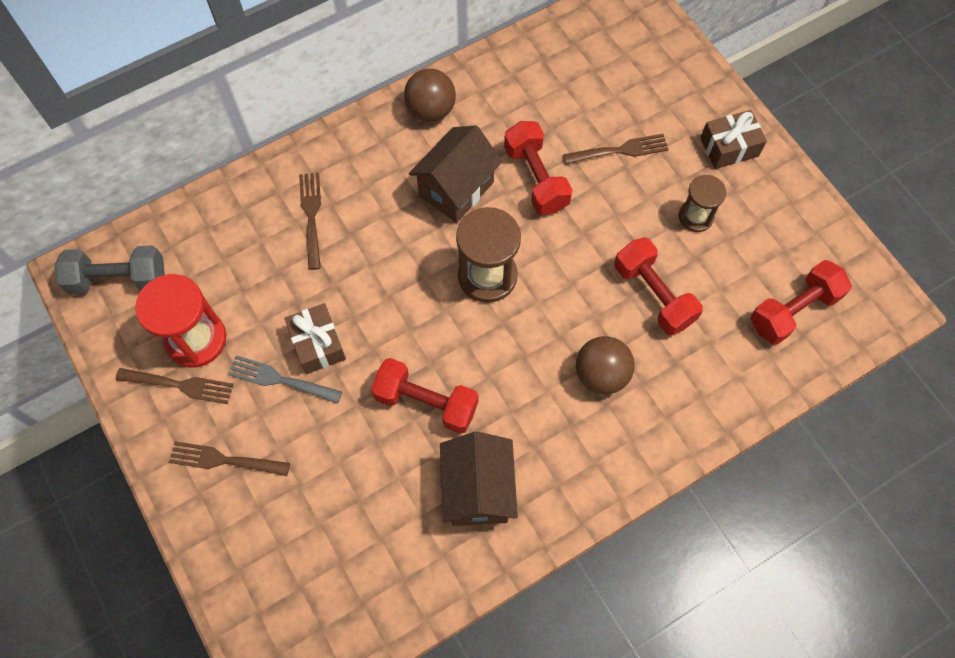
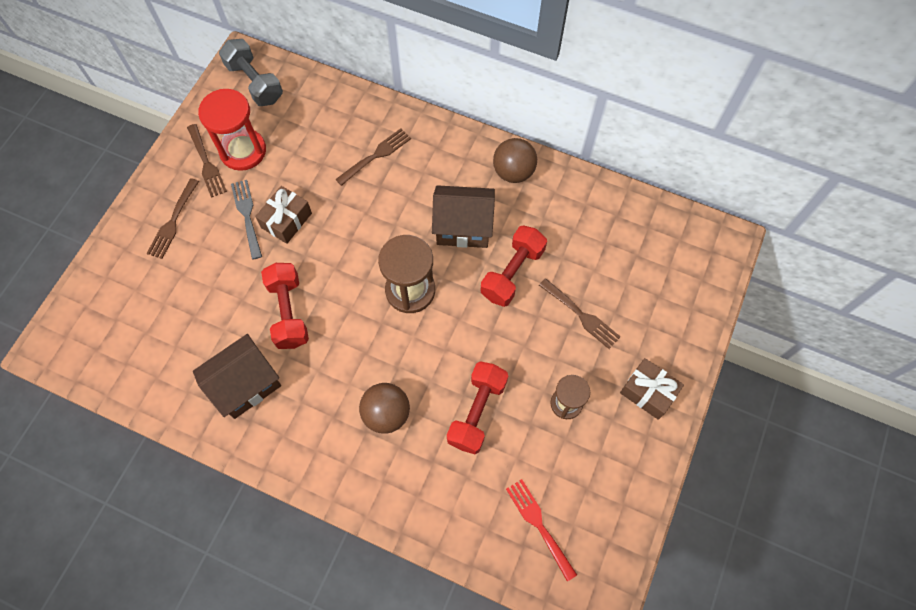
camera: 55 degrees right, 0 degrees up
(224, 460) = (173, 221): brown fork -> brown fork turned 135 degrees counterclockwise
(793, 310) = (539, 525): red dumbbell -> red fork

